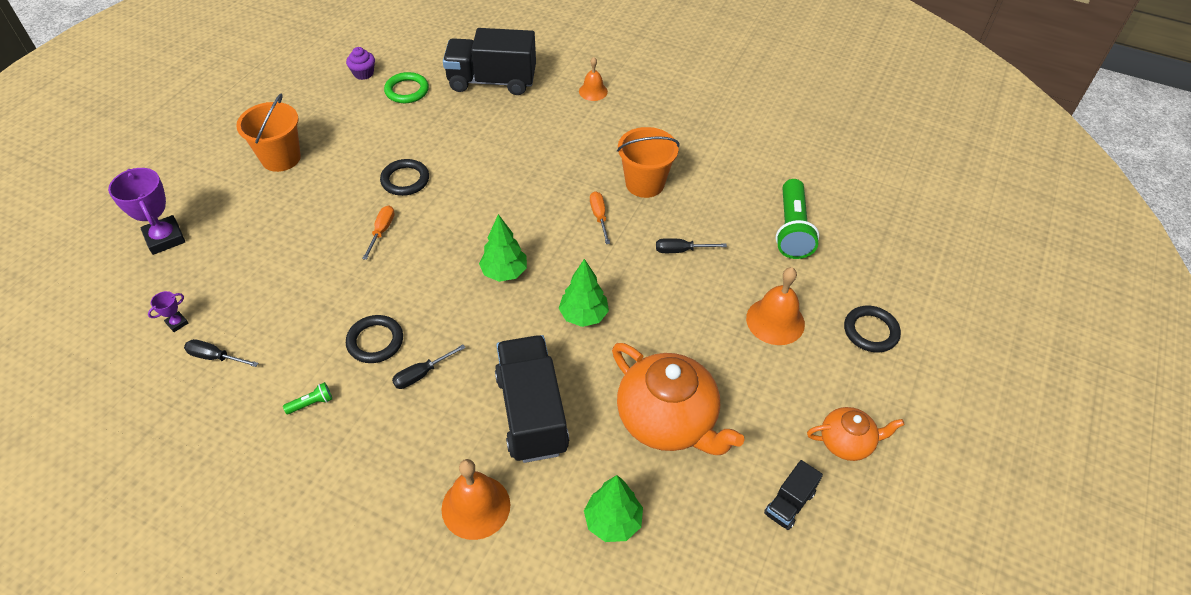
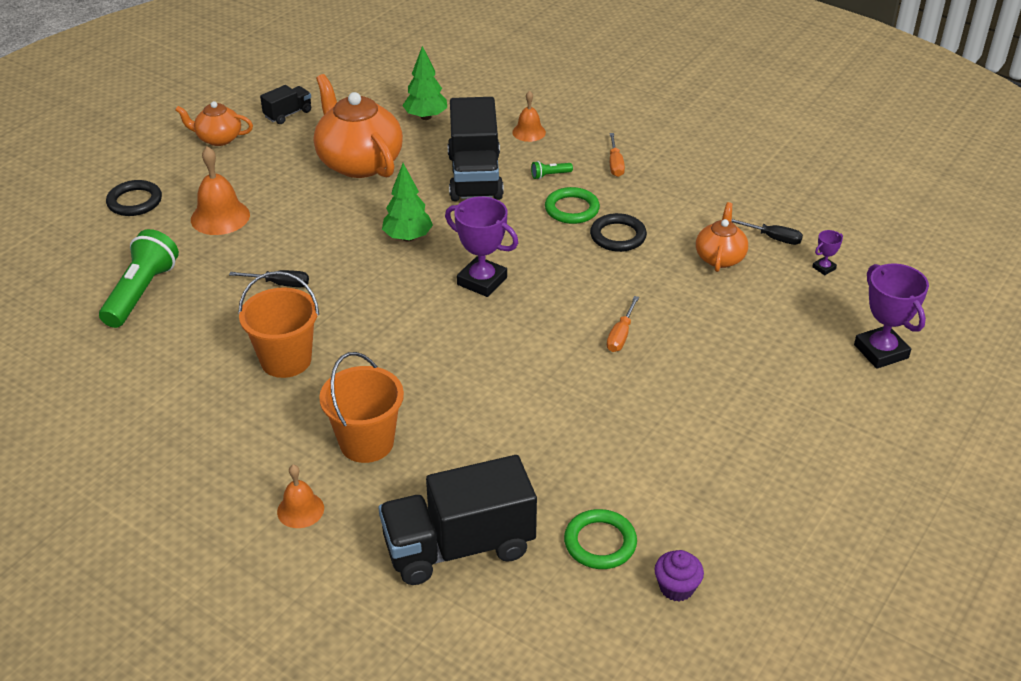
camera: 170 degrees left, 10 degrees down
(277, 325) = (720, 257): none -> orange teapot
(281, 158) = (772, 442): orange bucket -> orange bucket (366, 442)
(311, 403) = (671, 199): green flashlight -> green flashlight (550, 175)
(405, 180) = (596, 394): black ring -> none
(421, 374) = (572, 209): black screwdriver -> green ring
(476, 506) = (529, 132): orange bell -> orange bell, size x0.62
(492, 81) = (459, 547): black truck -> black truck turned 150 degrees clockwise
(504, 272) = (482, 281): green tree -> purple trophy
(599, 216) = (358, 327): orange screwdriver -> orange screwdriver (615, 164)

